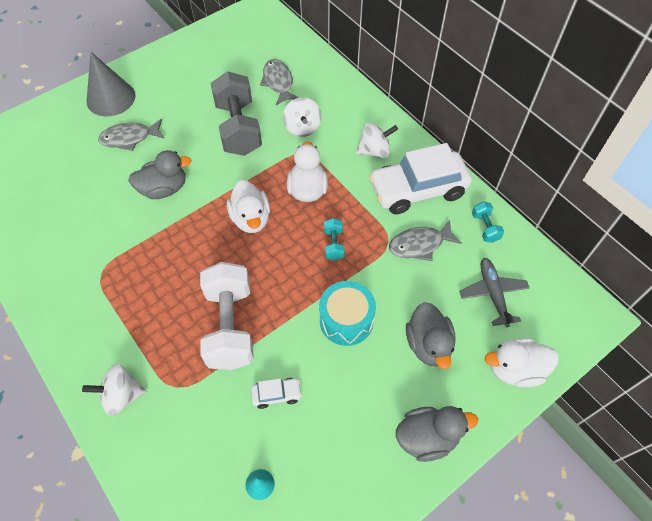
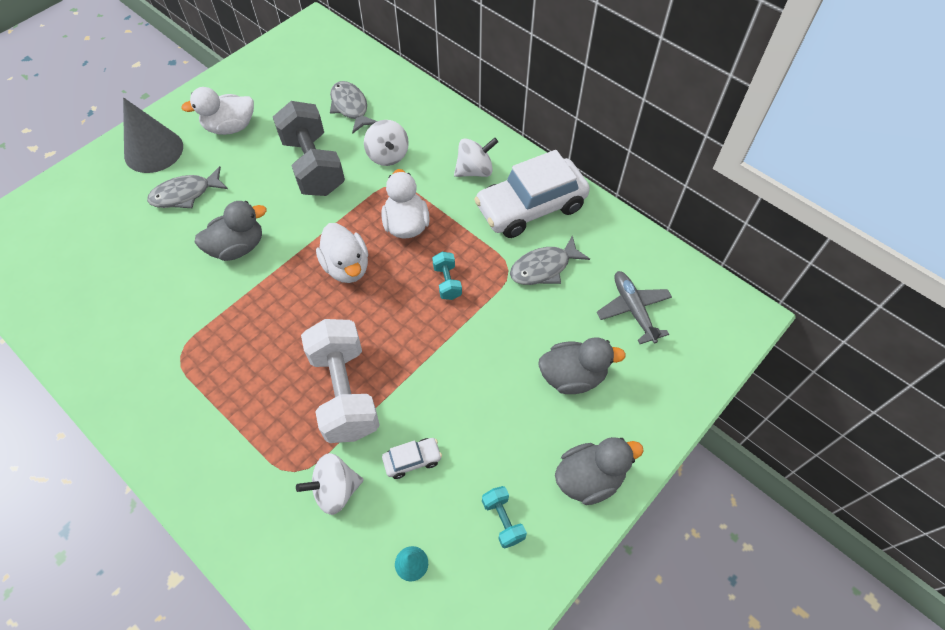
camera: 10 degrees left, 0 degrees up
(121, 396) = (231, 492): white spinning top -> white spinning top (335, 490)
(346, 320) = (476, 364): turquoise drum -> none
(428, 344) = (572, 376): grey duck -> grey duck turned 75 degrees counterclockwise
(485, 227) = (612, 238): turquoise dumbbell -> turquoise dumbbell (503, 520)
(515, 369) = (671, 388): white duck -> white duck (230, 127)

